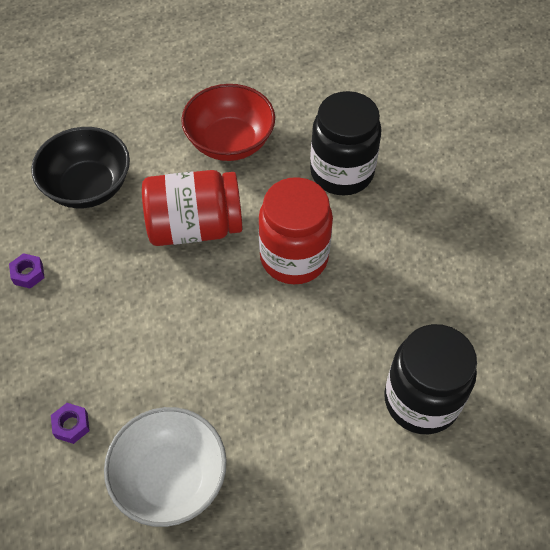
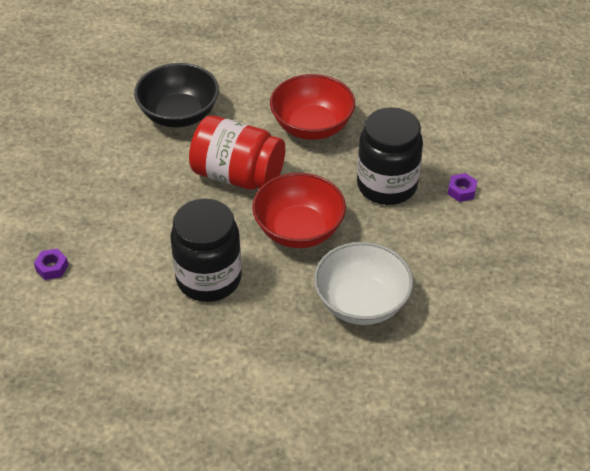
camera: 30 degrees right, 10 degrees down
(28, 274) = (94, 156): purple nut -> purple nut (461, 191)
(170, 478) = (94, 334): white bowl -> white bowl (361, 303)
(294, 257) = (299, 230): red jar -> red bowl
(421, 400) = (321, 375): black jar -> black jar (209, 279)

